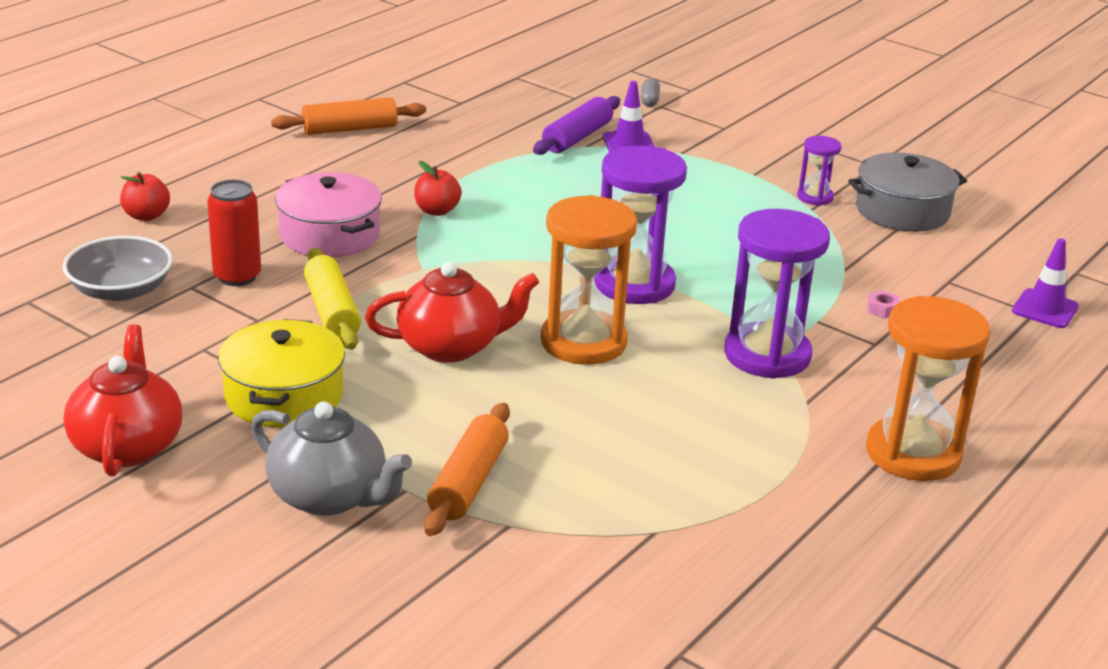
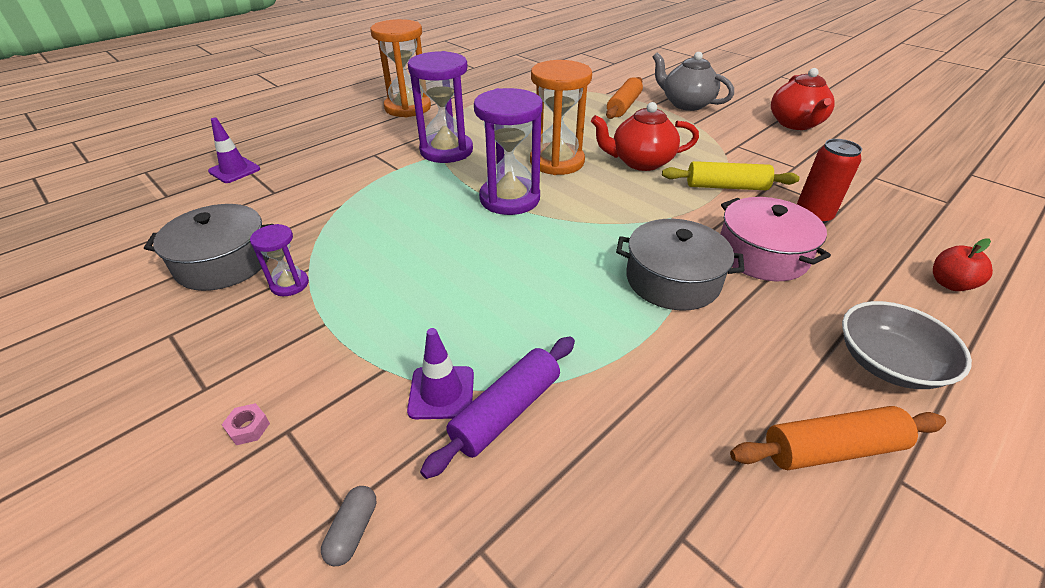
camera: 170 degrees left, 10 degrees up
(121, 290) = (890, 208): grey bowl -> grey bowl (888, 363)
(284, 395) = (730, 141): yellow pot -> none
(332, 311) = (726, 186): yellow rolling pin -> yellow rolling pin turned 75 degrees counterclockwise
(437, 211) = (672, 280): red apple -> grey pot
(882, 309) = (346, 174): pink nut -> pink nut (248, 428)

